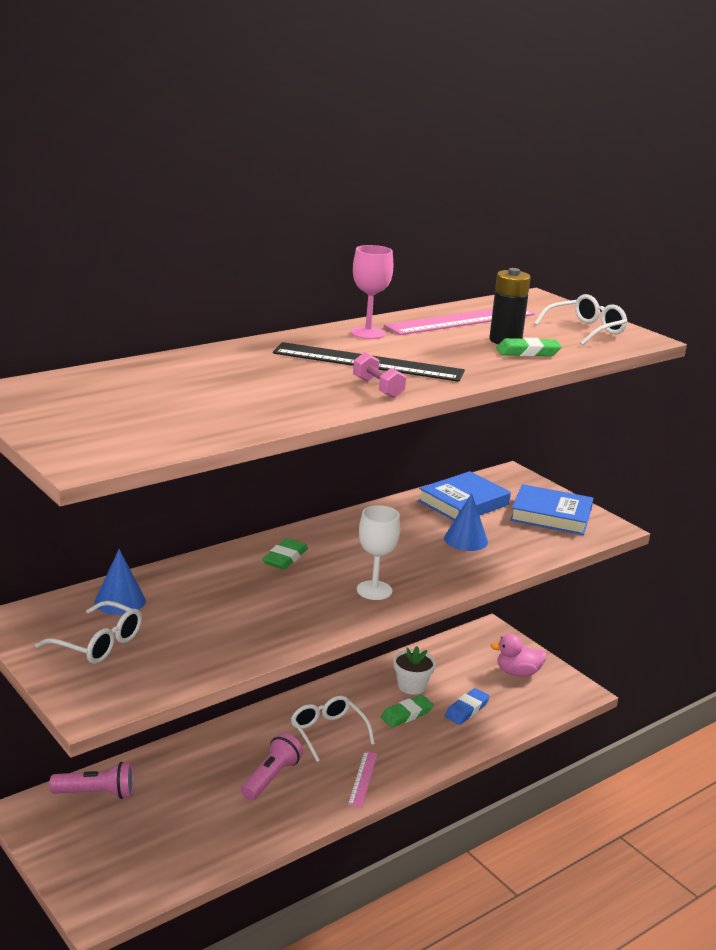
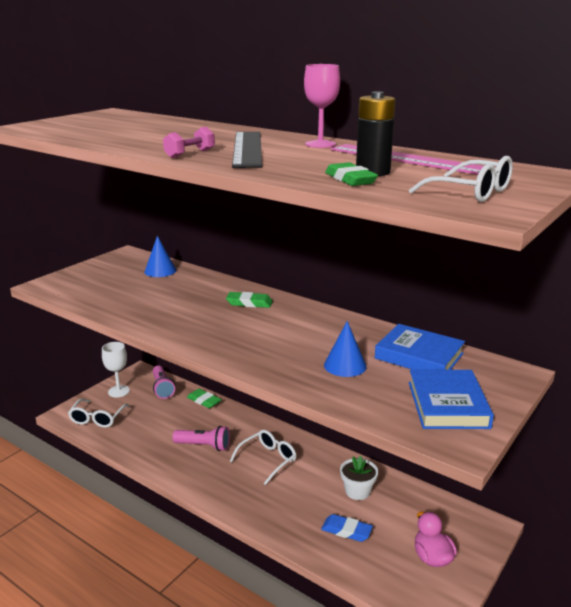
camera: 75 degrees right, 0 degrees up
(99, 644) = (110, 275): white glasses -> white glasses (97, 419)
(363, 779) = (221, 488): pink ruler -> none
(374, 590) = (224, 339): white goblet -> white goblet (118, 391)
(406, 714) = (316, 495): green eraser -> green eraser (204, 401)

